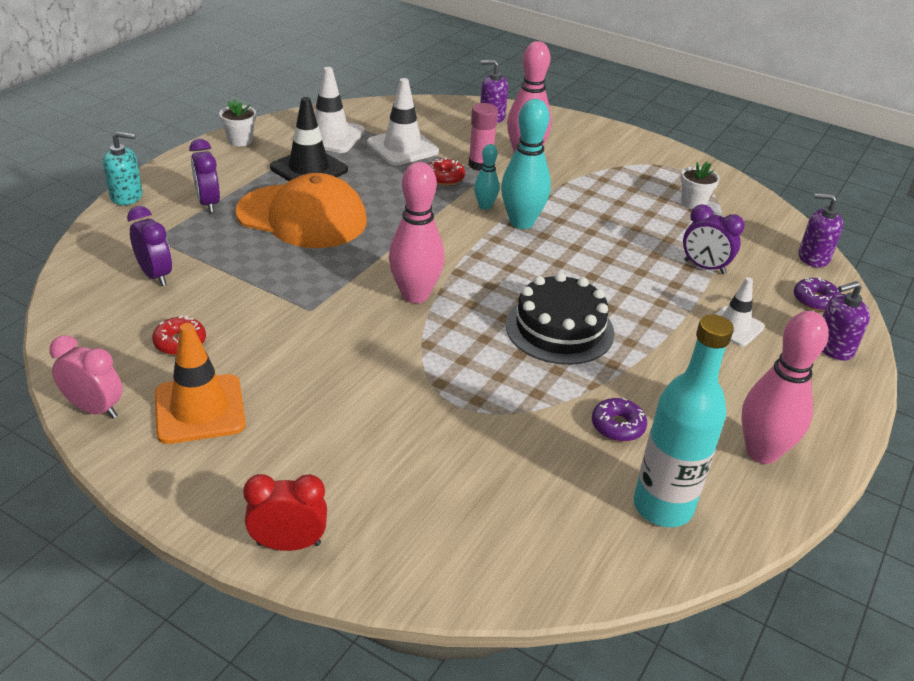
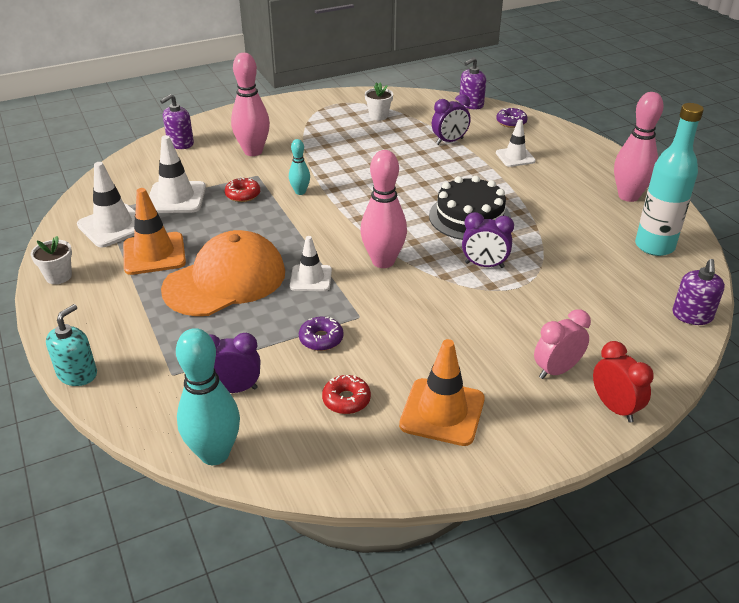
camera: 55 degrees left, 0 degrees up
(95, 409) = (400, 475): pink clock -> pink clock (556, 370)
(208, 203) = (147, 326): purple clock -> purple clock (484, 265)
(289, 544) = (614, 407): red clock -> red clock turned 120 degrees clockwise
(309, 169) = (154, 254): black traffic cone -> orange traffic cone
(346, 261) = (311, 278): none -> white traffic cone
(480, 165) = (242, 173): pink glue stick -> none
(521, 222) = (336, 185): turquoise bowling pin -> turquoise bowling pin (215, 454)
(617, 426) = (578, 233): purple donut -> purple donut (321, 339)
(833, 347) = (556, 136): purple soap dispenser -> purple soap dispenser (692, 316)

